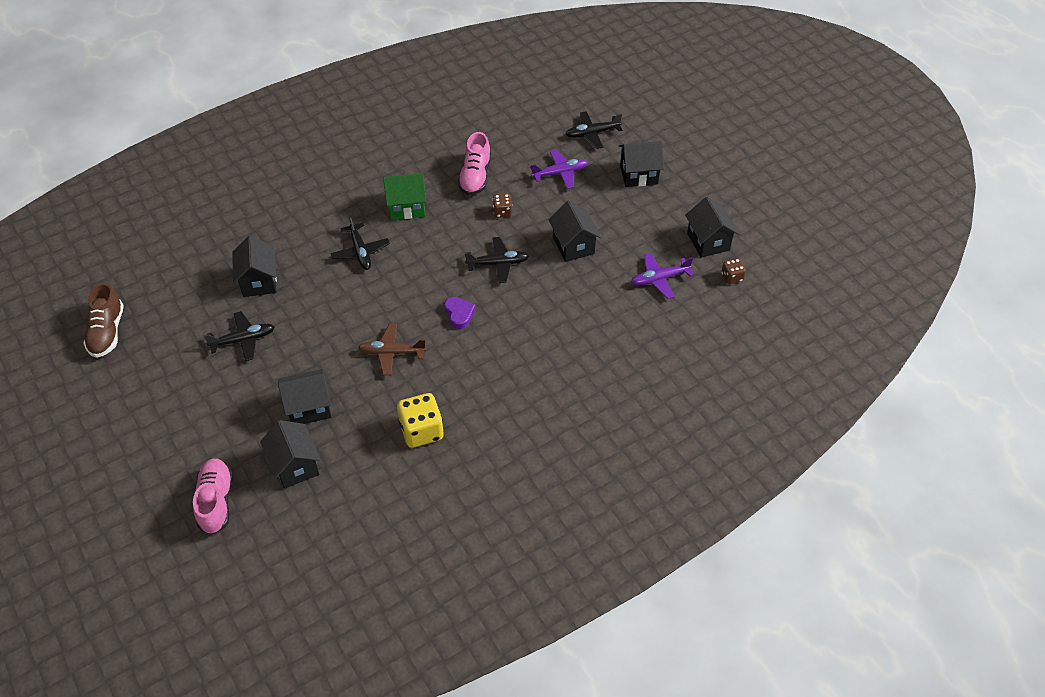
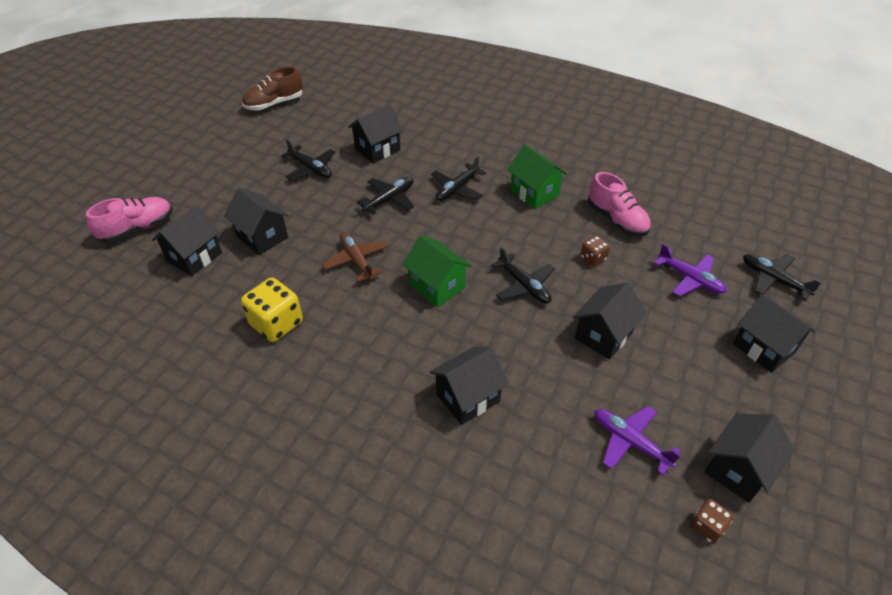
camera: 60 degrees right, 5 degrees down
(335, 301) = (389, 199): none -> black plane
(459, 314) = (437, 286): purple heart -> green house
(475, 177) = (616, 220): pink shoe -> pink shoe turned 105 degrees counterclockwise
(572, 343) = (468, 397): none -> black house

